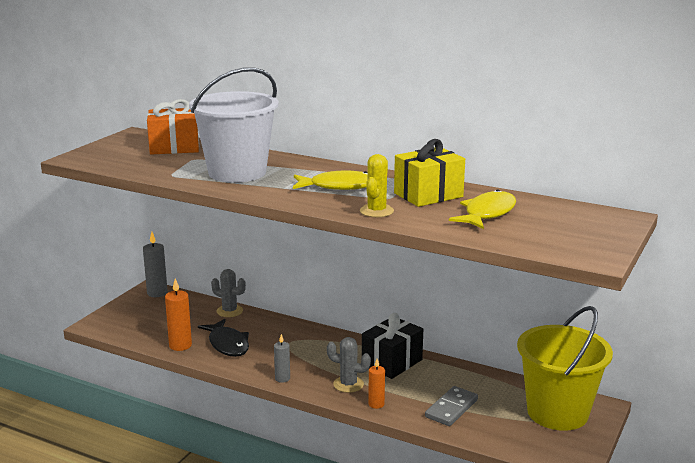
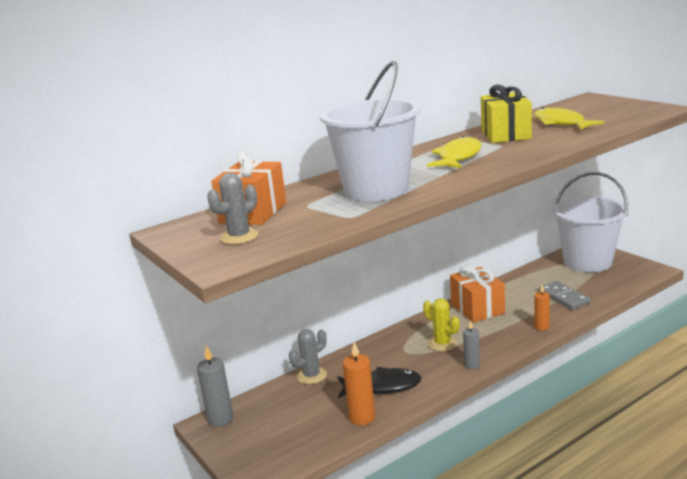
camera: 60 degrees left, 0 degrees up
(348, 384) = (502, 334): grey cactus -> grey cactus (239, 237)
(376, 211) = (532, 150): yellow cactus -> yellow cactus (442, 343)
(392, 362) = (477, 308): black gift -> orange gift
(557, 413) = (587, 262): yellow bucket -> white bucket

